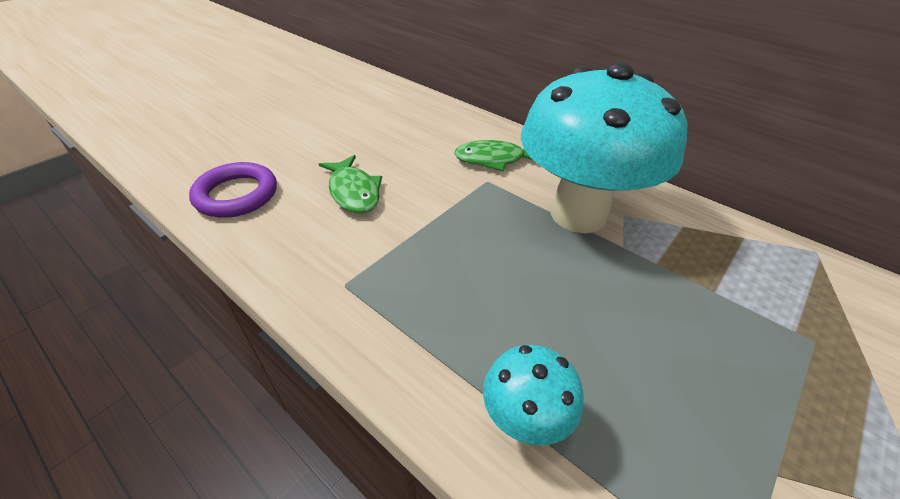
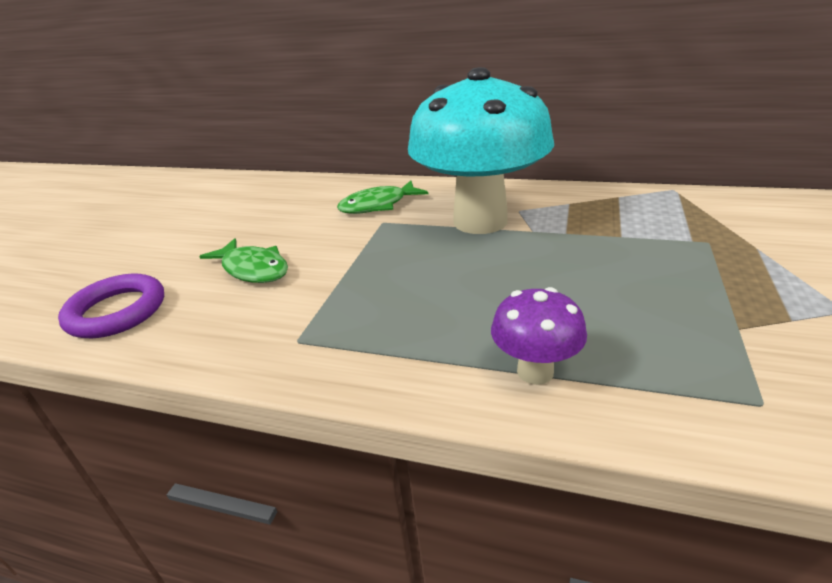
camera: 20 degrees left, 10 degrees down
(524, 420) = (535, 371): turquoise mushroom -> purple mushroom

